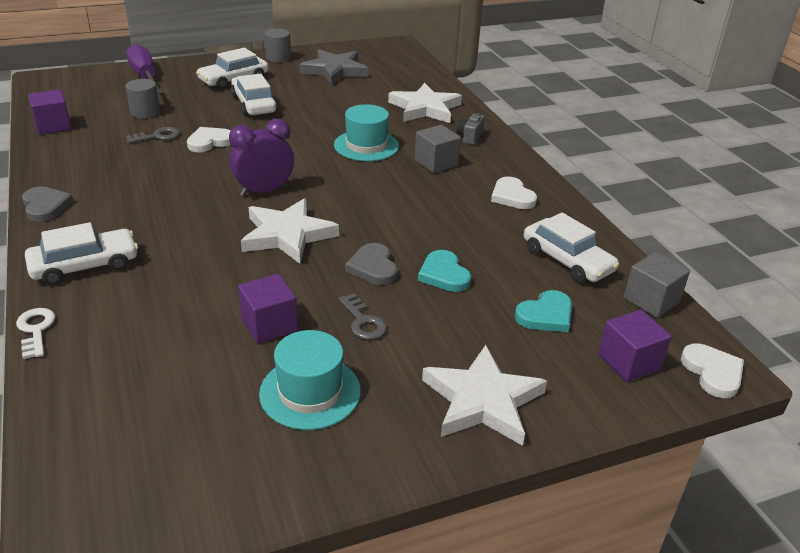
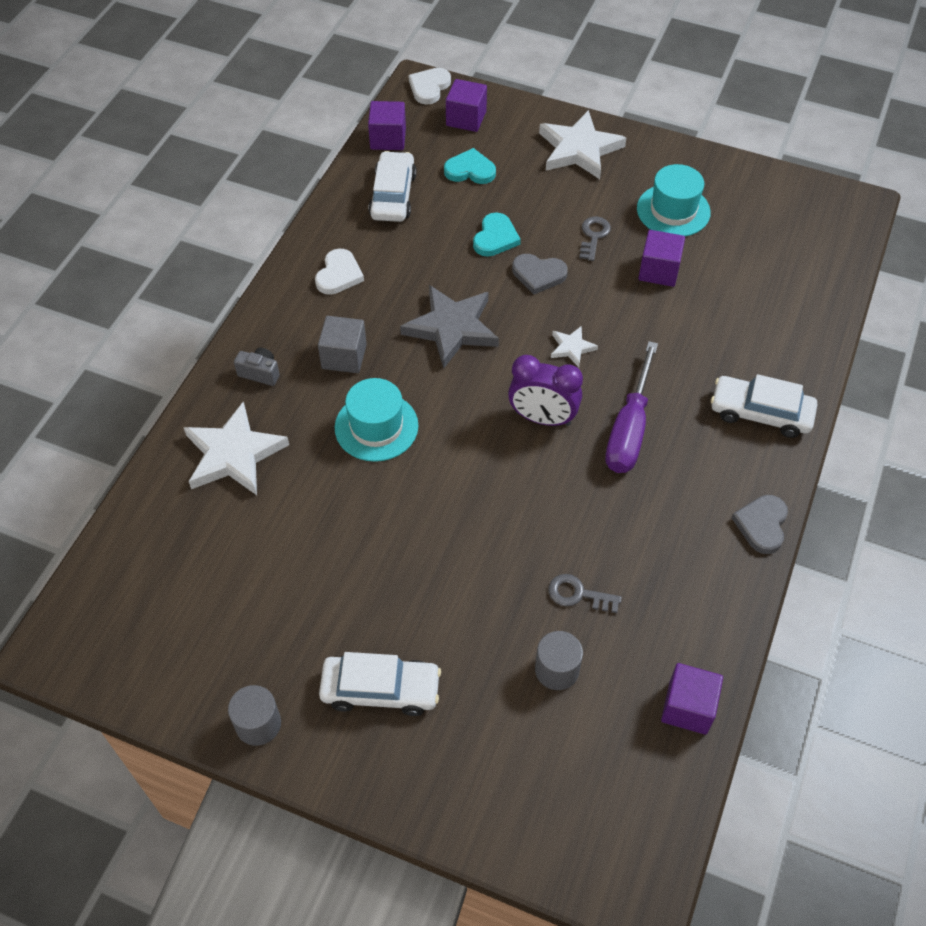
camera: 135 degrees left, 20 degrees up
(36, 330) = (825, 363): white key -> none
(145, 77) = (492, 789): purple screwdriver -> purple screwdriver (629, 429)
(209, 142) = (529, 542): white heart -> none
(253, 104) = (413, 598): white car -> none
(287, 235) = (572, 347): white star -> white star, size x0.49
(335, 70) = (227, 623): grey star -> grey star (452, 328)
(373, 267) = (538, 274): grey heart -> grey heart turned 75 degrees clockwise
(469, 137) = (260, 373): grey camera -> grey camera turned 135 degrees counterclockwise
(651, 300) = (388, 139): grey cube -> purple cube

